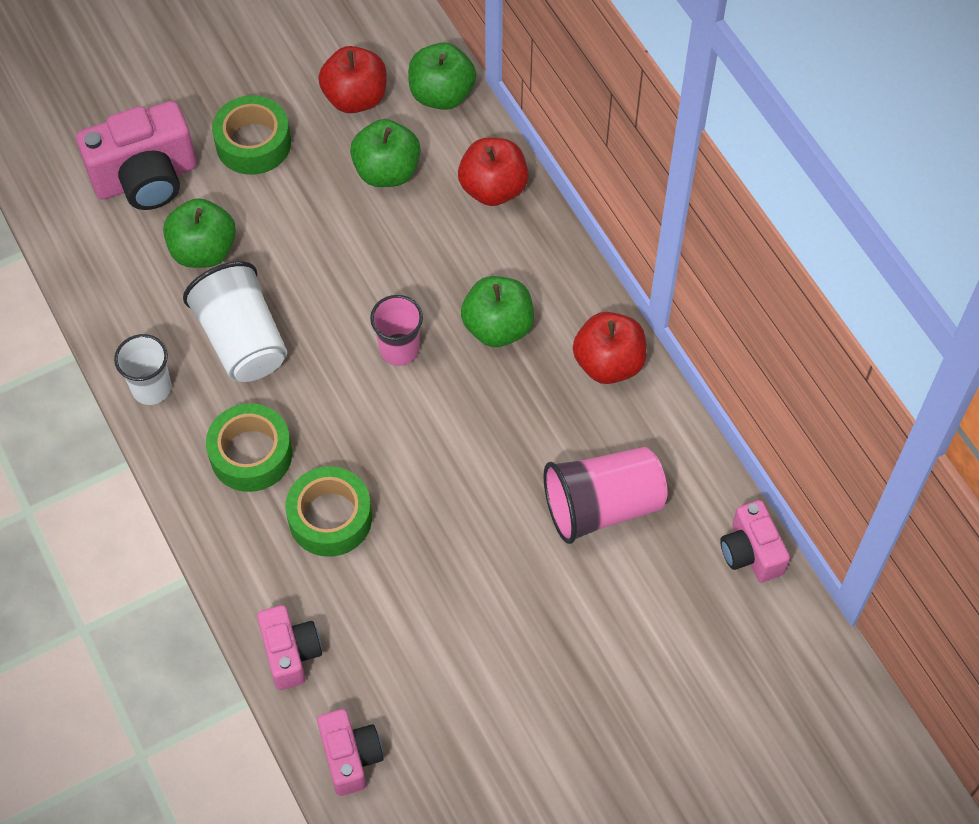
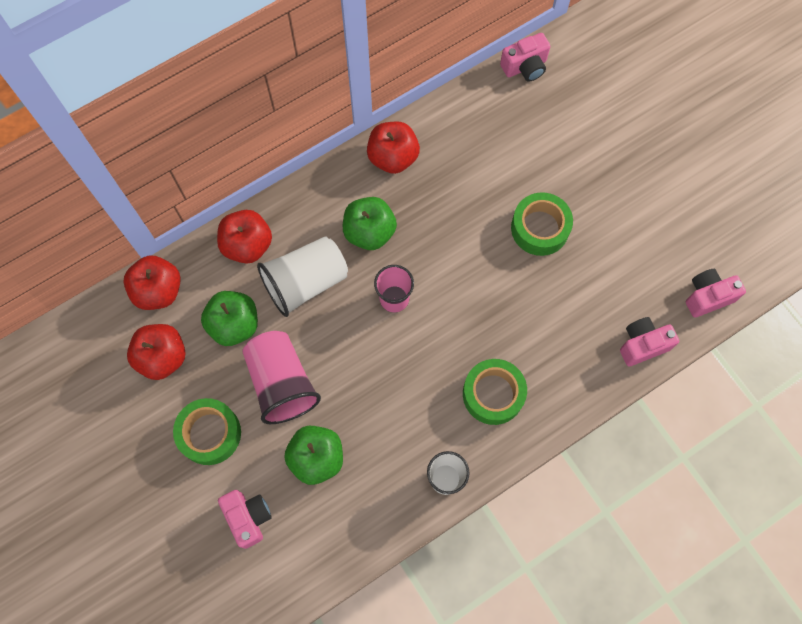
camera: 95 degrees left, 10 degrees up
(146, 178) = (248, 518): pink camera -> pink camera, size x0.60
(242, 340) = (396, 415): white cup -> white cup (305, 282)
(330, 518) = (536, 331): green tape -> green tape (540, 228)
(441, 94) = (158, 291): green apple -> red apple
(602, 506) = (504, 155): pink cup -> pink cup (282, 383)

